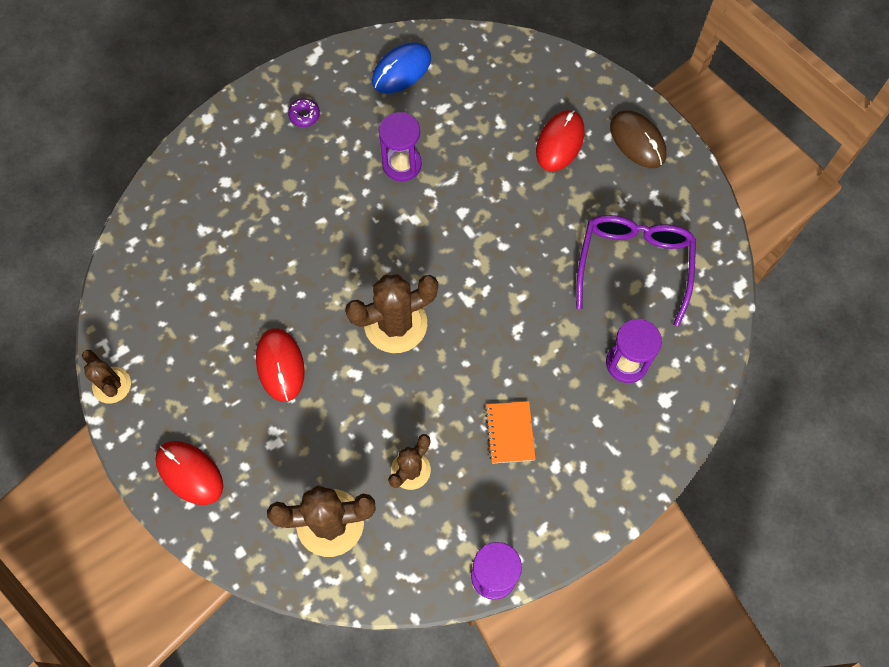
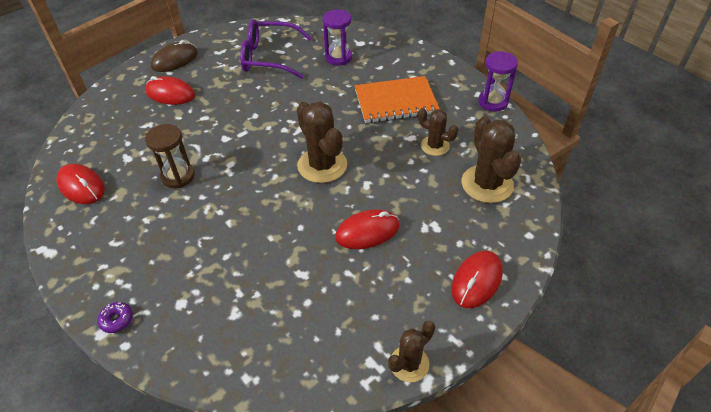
camera: 95 degrees left, 20 degrees down
(304, 115) = (115, 249): purple donut -> purple donut (117, 320)
(401, 70) = (81, 186): blue mouse -> red mouse
(402, 164) = (178, 176): purple hourglass -> brown hourglass
(510, 433) = (396, 102): orange notebook -> orange notebook, size x1.80

